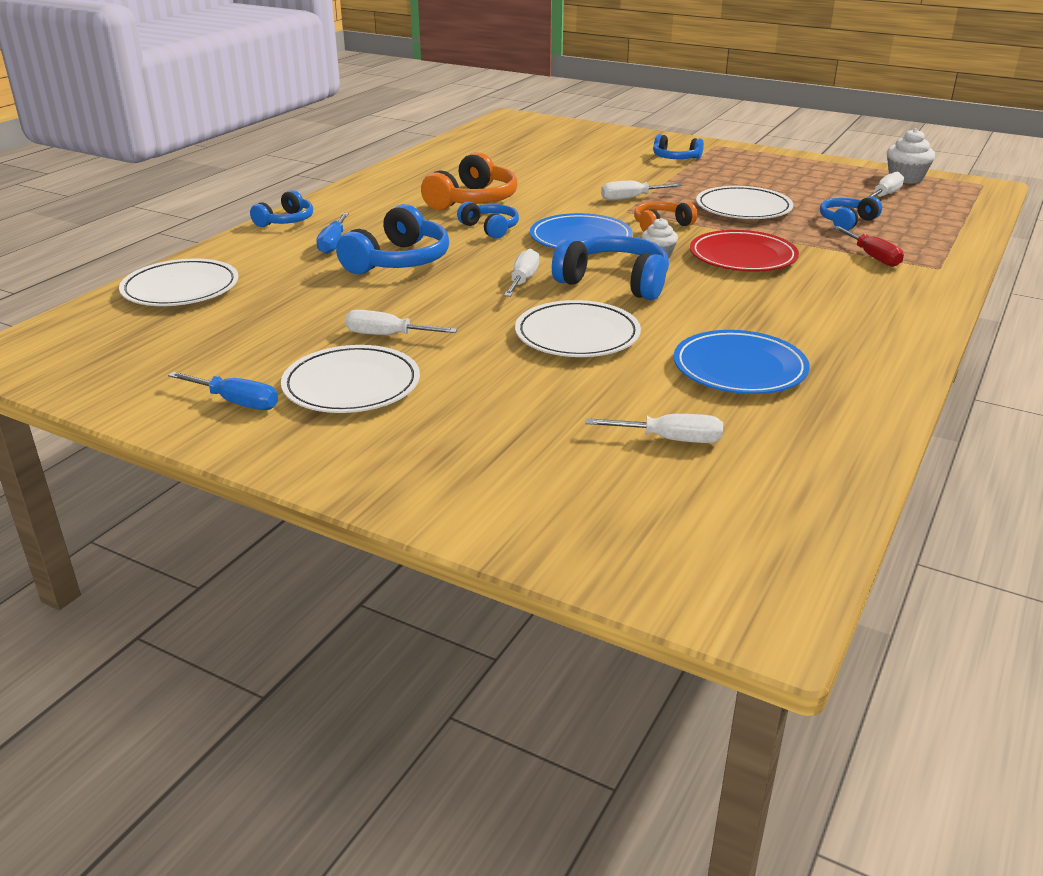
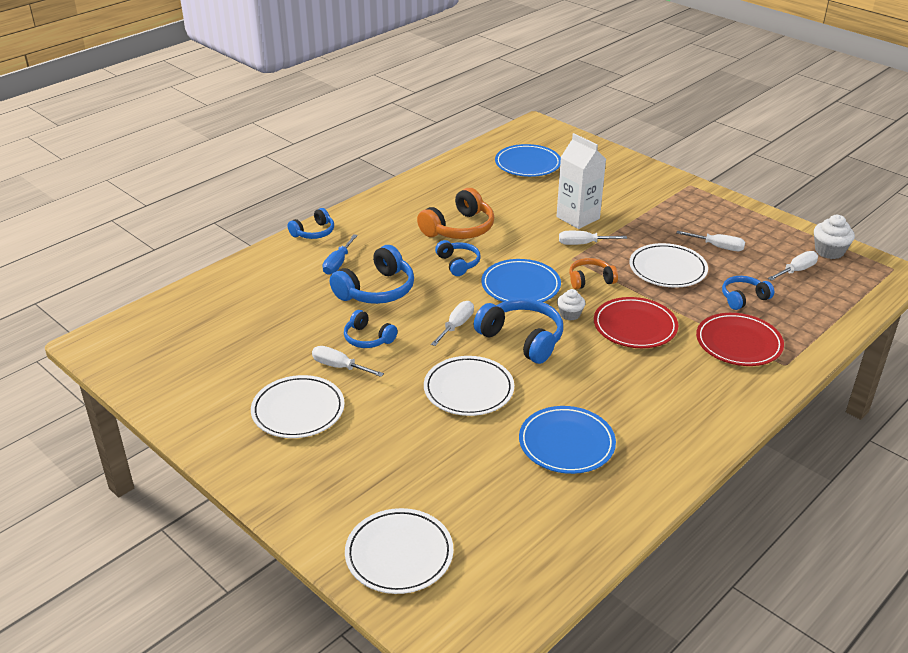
camera: 15 degrees right, 5 degrees up
(181, 288) = (219, 295): white plate -> white plate (399, 554)
(236, 402) = (221, 412): blue screwdriver -> none
(522, 145) = (527, 164): none -> blue plate
(609, 179) = (578, 218): none -> white carton
(670, 439) = (483, 500): white screwdriver -> white screwdriver (718, 247)
(675, 158) = (646, 198): blue headphones -> blue headphones (368, 338)
(872, 257) = (738, 343): red screwdriver -> red plate

